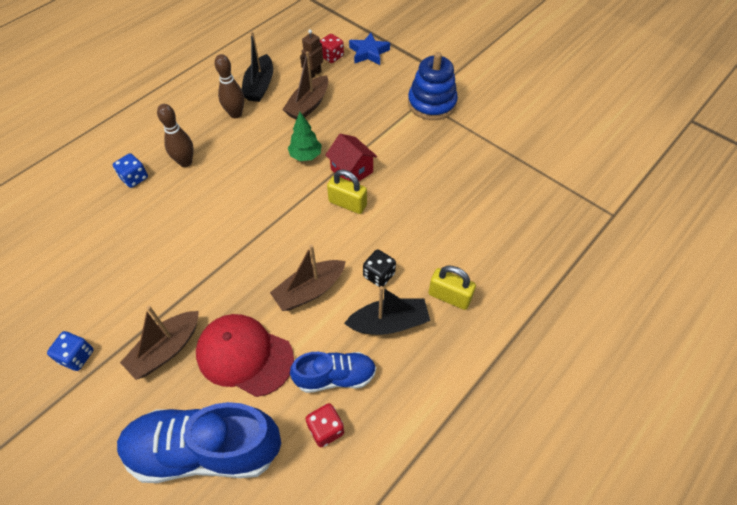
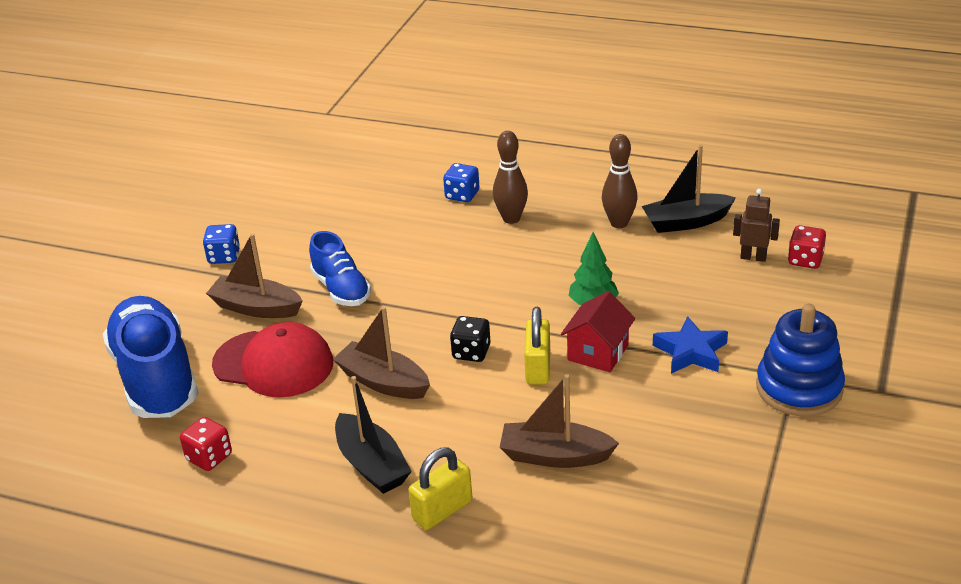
camera: 70 degrees right, 20 degrees down
(244, 355) = (273, 364): red cap -> red cap turned 105 degrees clockwise
(308, 105) = (687, 274): brown boat -> brown boat (555, 456)
(335, 377) = (277, 443): blue shoe -> blue shoe (341, 289)
(368, 52) = (850, 291): blue star -> blue star (691, 352)
(379, 275) = (439, 433): black dice -> black dice (471, 352)
(449, 296) = (442, 510): yellow padlock -> yellow padlock turned 45 degrees clockwise

